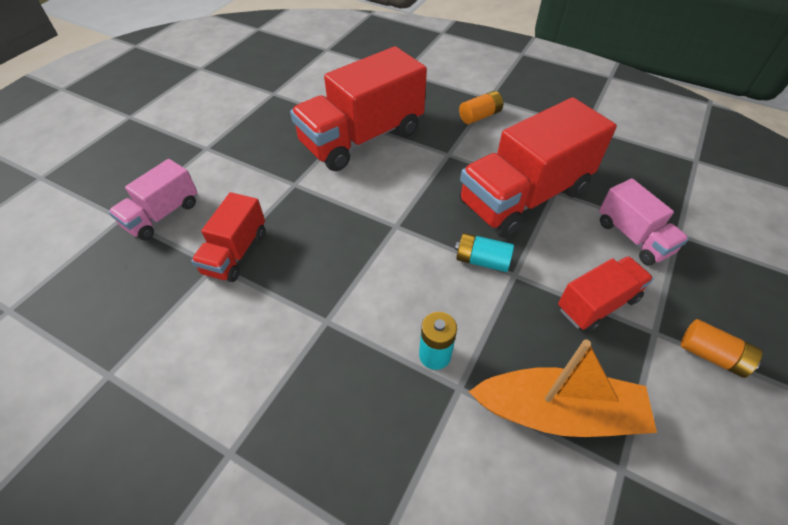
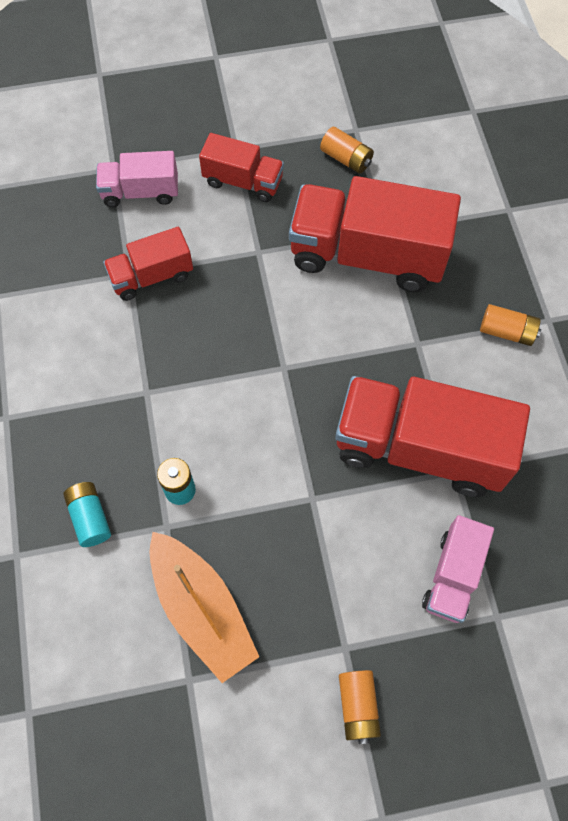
camera: 50 degrees right, 15 degrees up
(286, 108) = (346, 159): none -> orange battery
(482, 260) = (305, 462): turquoise battery -> turquoise battery (90, 517)
(597, 304) = (337, 584): red truck -> red truck (243, 181)

